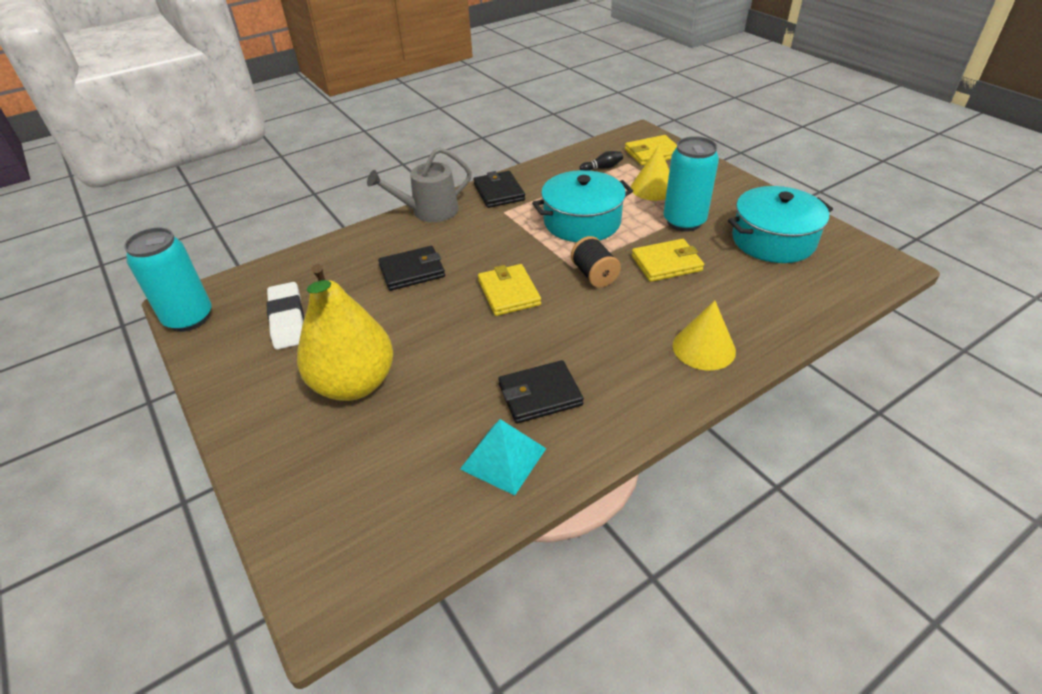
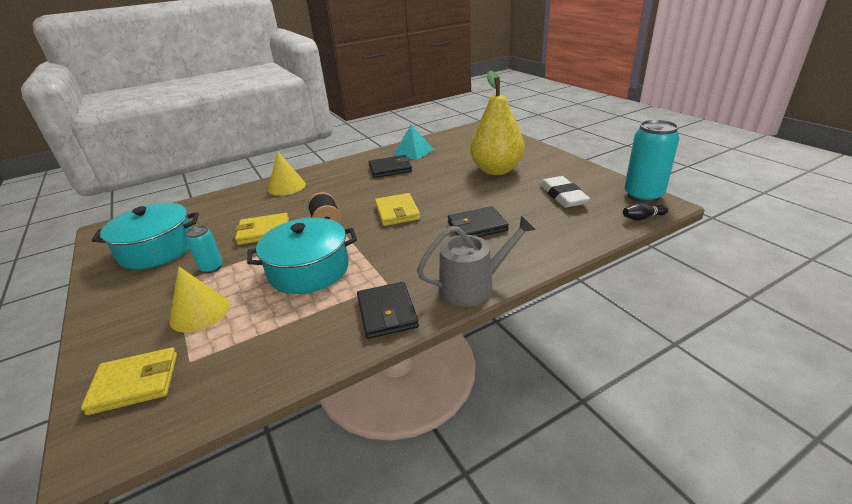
camera: 175 degrees left, 10 degrees down
(602, 168) = (232, 352): black bowling pin -> black bowling pin (642, 218)
(684, 222) = (211, 268): turquoise can -> turquoise can, size x0.53

